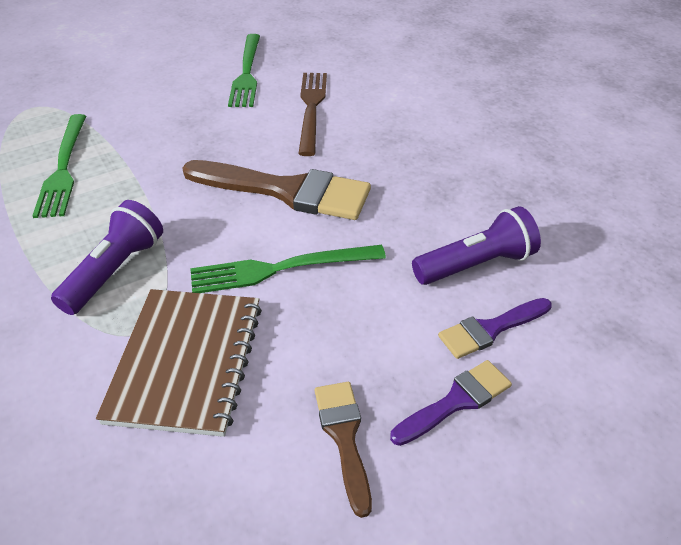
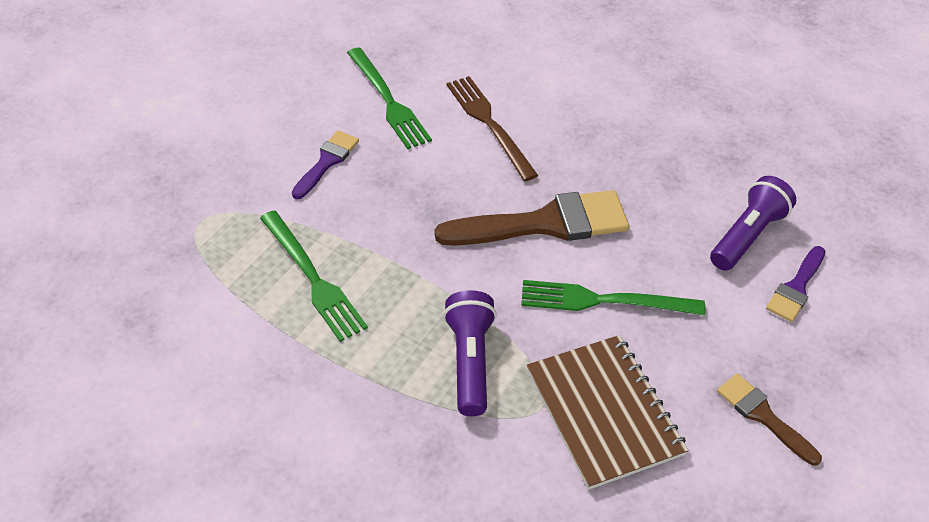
camera: 30 degrees left, 5 degrees up
(281, 268) = (605, 300): green fork -> green fork turned 45 degrees clockwise
(456, 401) = (814, 355): purple brush -> purple brush (327, 162)

